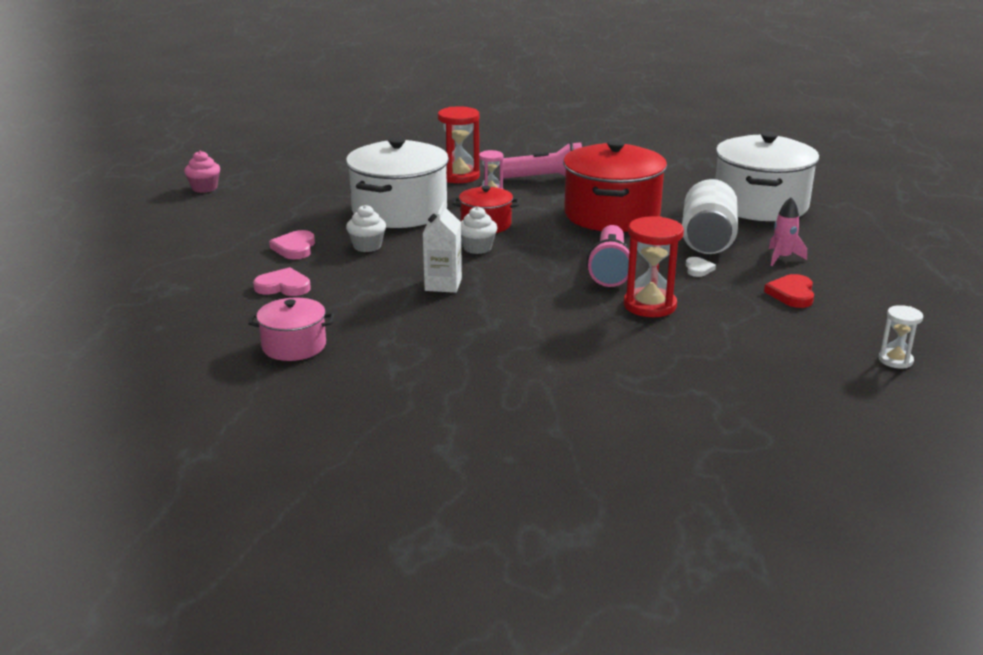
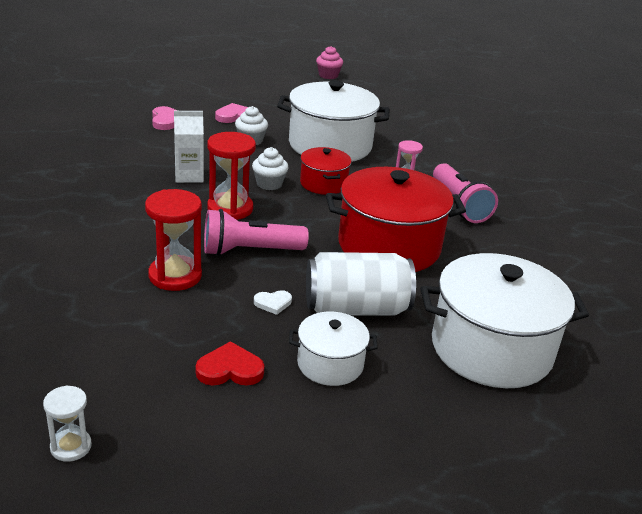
camera: 70 degrees right, 5 degrees up
(294, 346) = (73, 135): pink pot -> none
(459, 176) = (430, 163): red hourglass -> red hourglass (230, 209)
(782, 258) = (330, 364): pink rocket -> white pot

